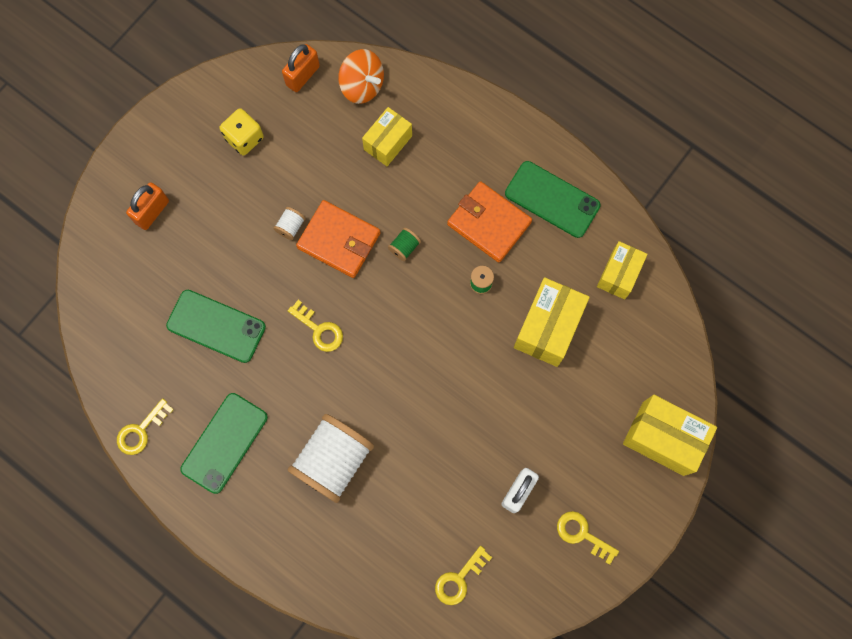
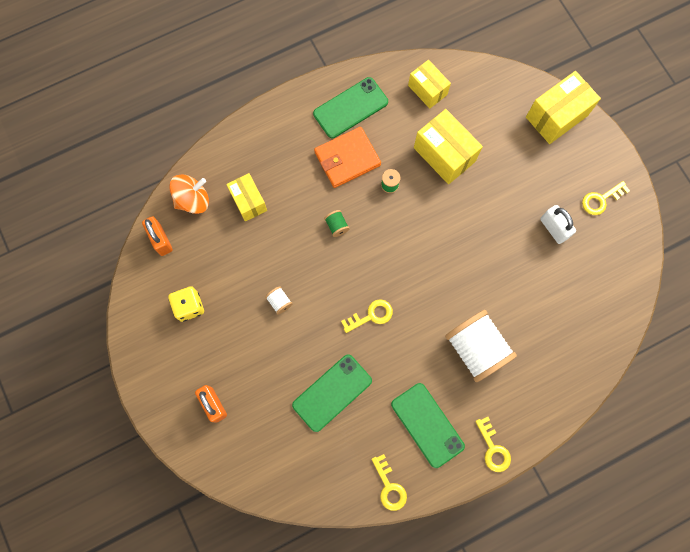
camera: 65 degrees left, 0 degrees up
(339, 240) = (308, 271): orange wallet -> none
(459, 579) = (599, 297): yellow key -> yellow key (493, 449)

